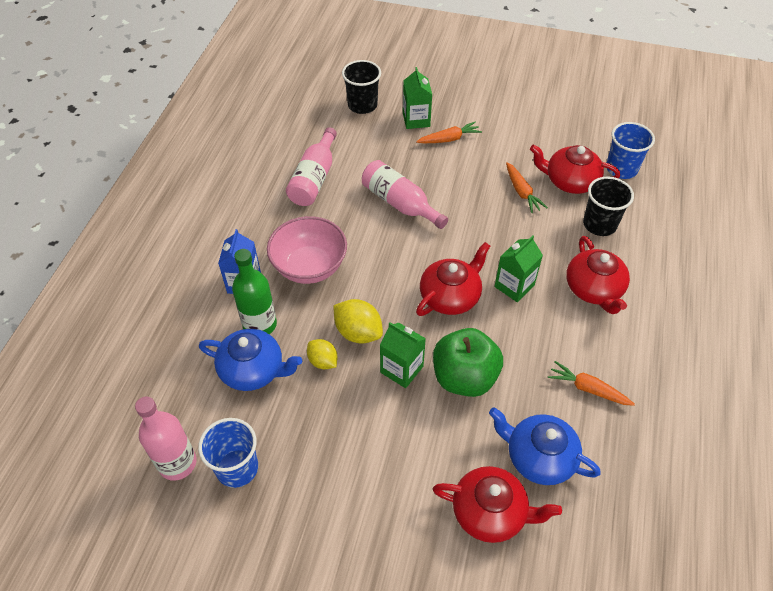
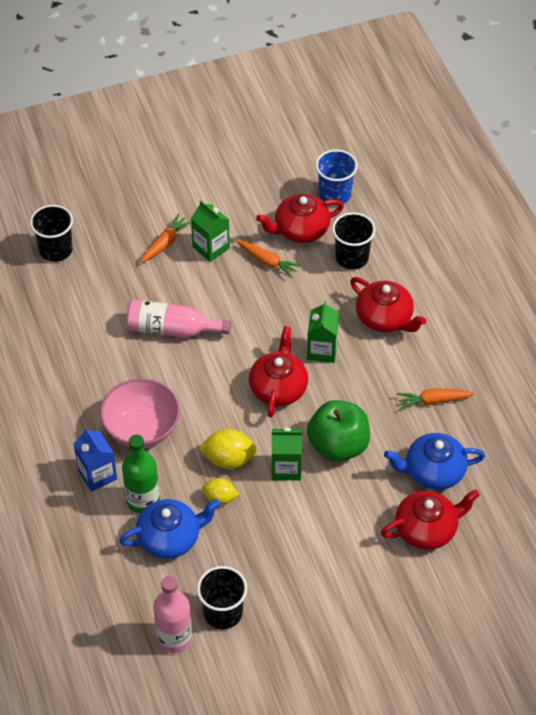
camera: 35 degrees left, 0 degrees up
(237, 468) = (223, 613): blue cup -> black cup
(314, 178) = (75, 348): pink bottle -> none
(416, 120) = (119, 239): green carton -> green carton (211, 247)

